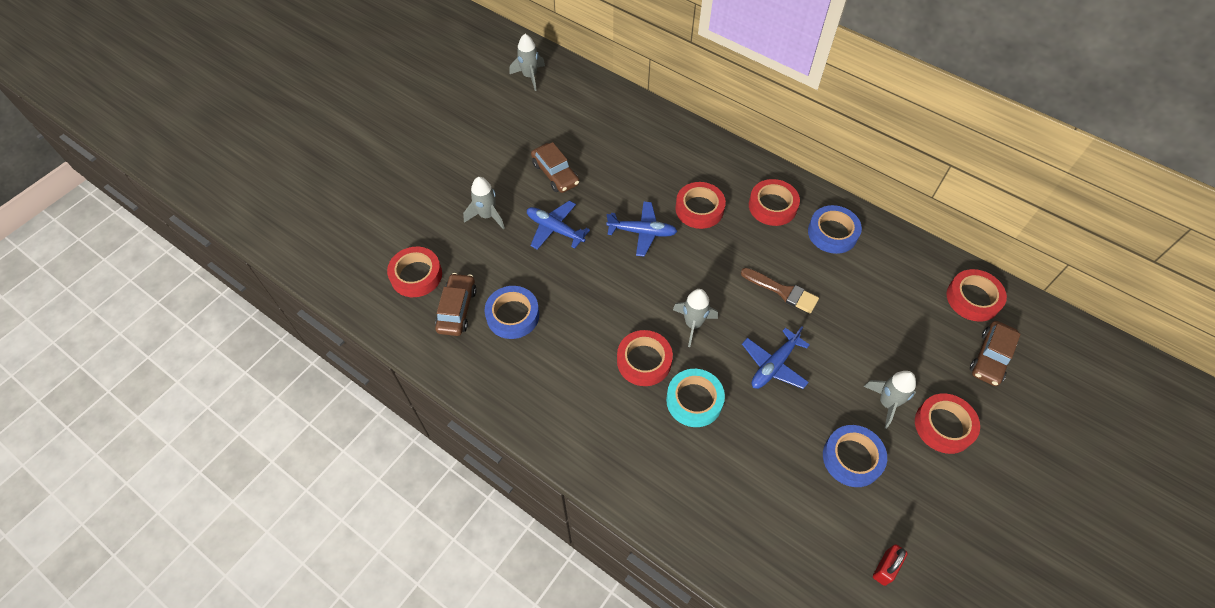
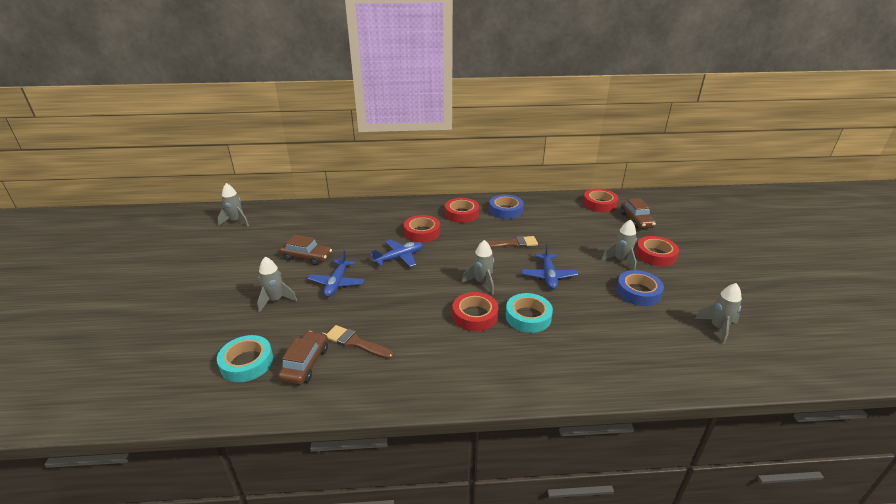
camera: 40 degrees left, 25 degrees down
(416, 275) = (247, 362): red tape -> turquoise tape
(457, 309) = (305, 363): brown car -> brown car turned 45 degrees clockwise
(513, 315) = (355, 343): blue tape -> brown brush
(554, 229) = (337, 283): blue plane -> blue plane turned 75 degrees counterclockwise
(885, 568) = (718, 328): red padlock -> grey rocket

